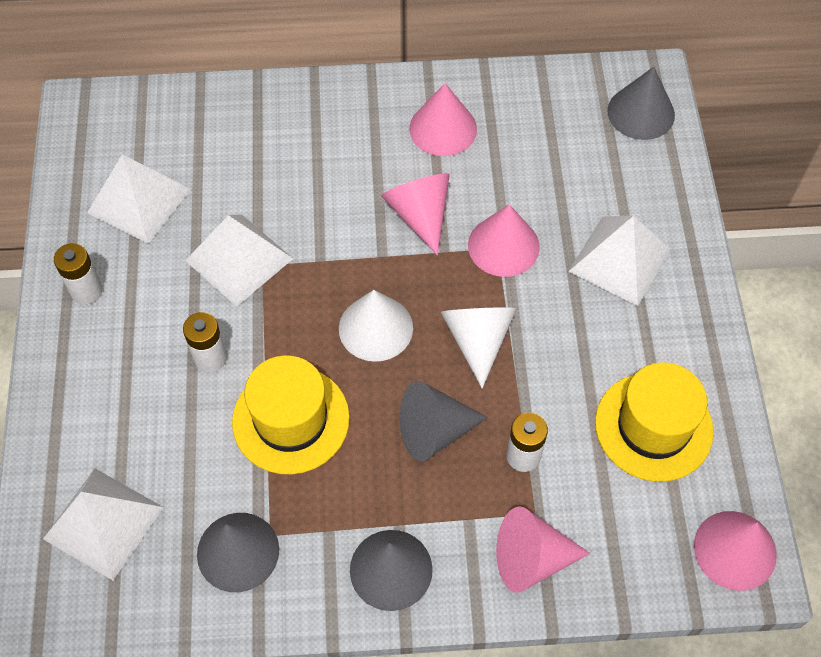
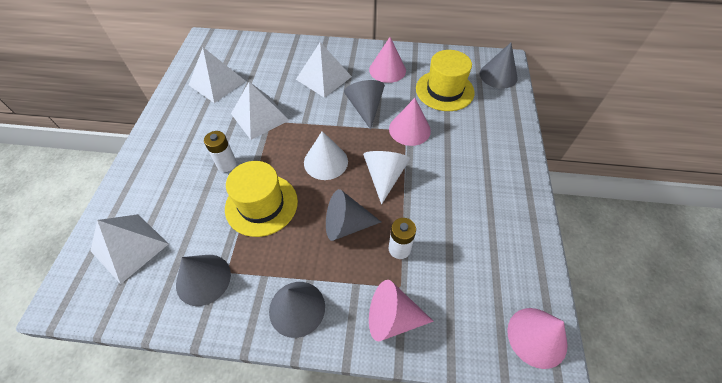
camera: 10 degrees right, 5 degrees down
(86, 290) = (173, 121): white battery -> none
(420, 215) = (365, 108): pink cone -> grey cone
(619, 260) = (477, 145): white pyramid -> white pyramid (323, 78)
(653, 426) = (487, 244): yellow hat -> yellow hat (444, 90)

